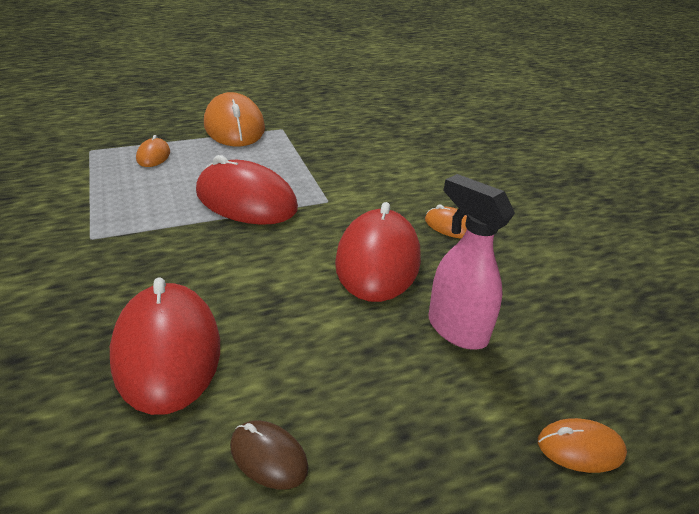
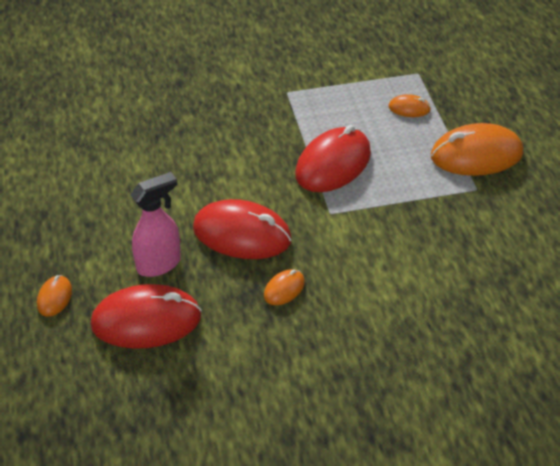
camera: 100 degrees right, 10 degrees up
(167, 350) = (172, 134): red mouse -> red mouse (146, 320)
(268, 457) = (91, 173): brown mouse -> none

